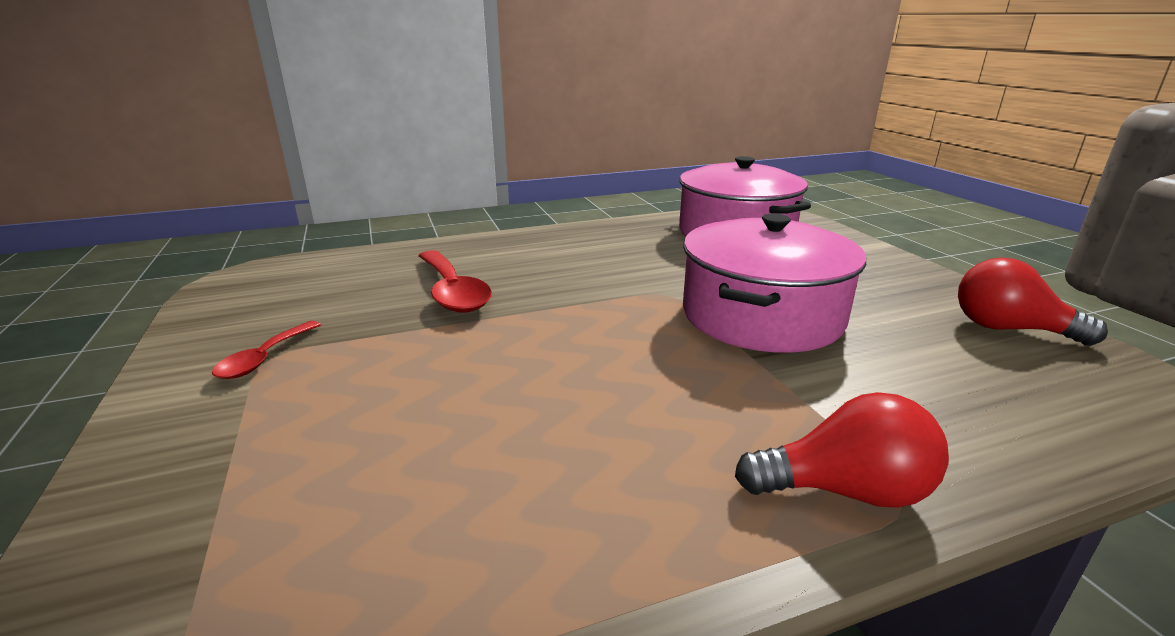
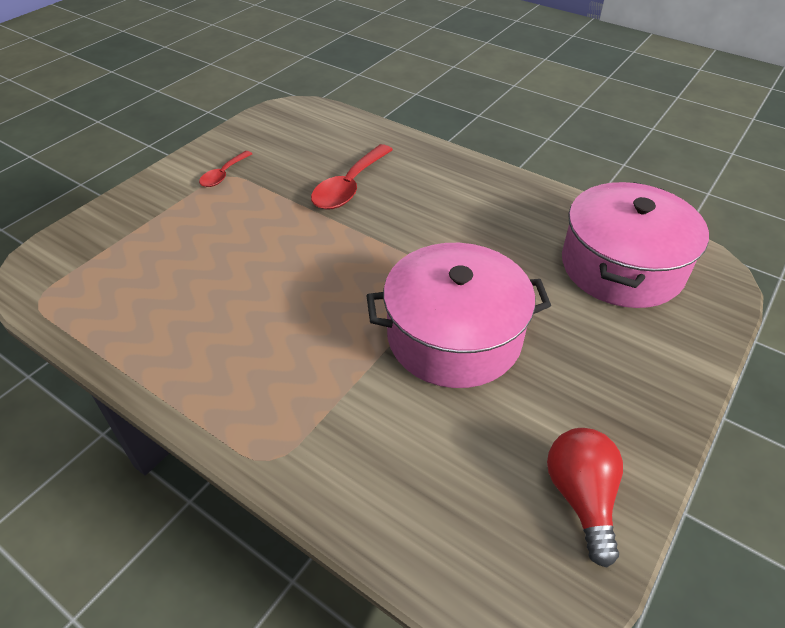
camera: 55 degrees right, 20 degrees up
(264, 358) = (223, 174): red spoon -> red spoon turned 45 degrees counterclockwise
(845, 491) = (261, 432): red light bulb -> none

